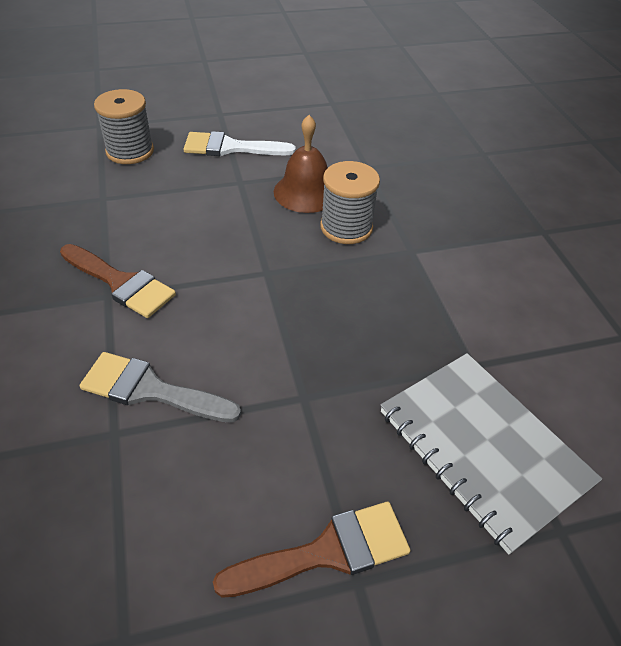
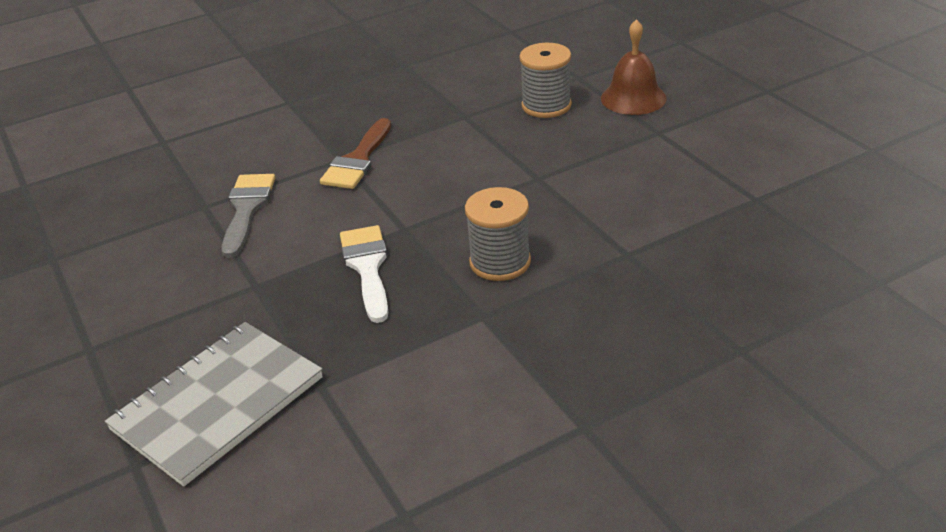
camera: 80 degrees right, 10 degrees down
(231, 147) = (596, 156): white brush -> white brush (367, 267)
(306, 192) = (547, 222): brown bell -> brown bell (633, 98)
(326, 552) = (112, 328): brown brush -> none

